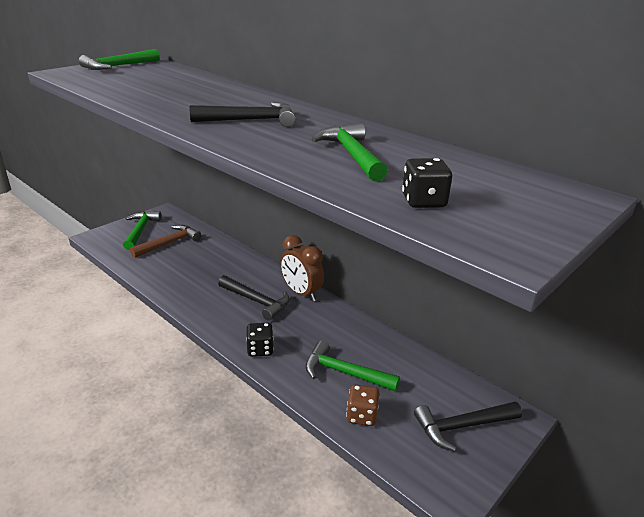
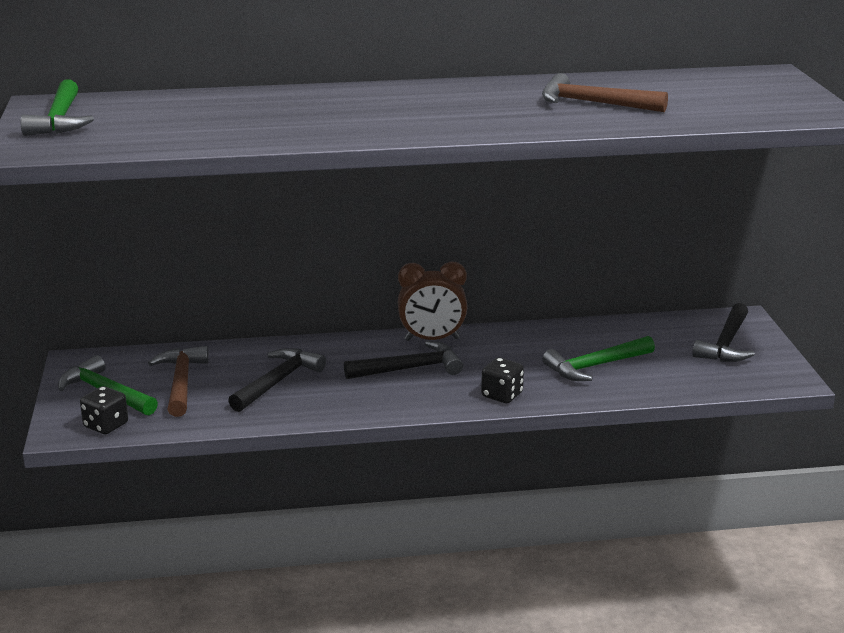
camera: 50 degrees left, 5 degrees down
(251, 120) = (434, 111): black hammer -> black hammer (278, 381)
(351, 155) = (593, 103): green hammer -> brown hammer
(362, 415) = (662, 380): brown dice -> none
(423, 201) = (722, 110): black dice -> black dice (106, 425)

